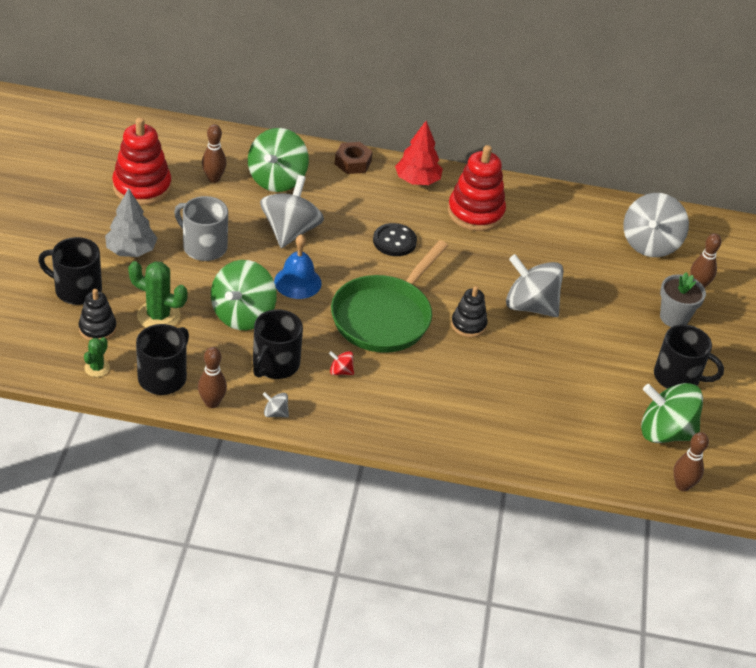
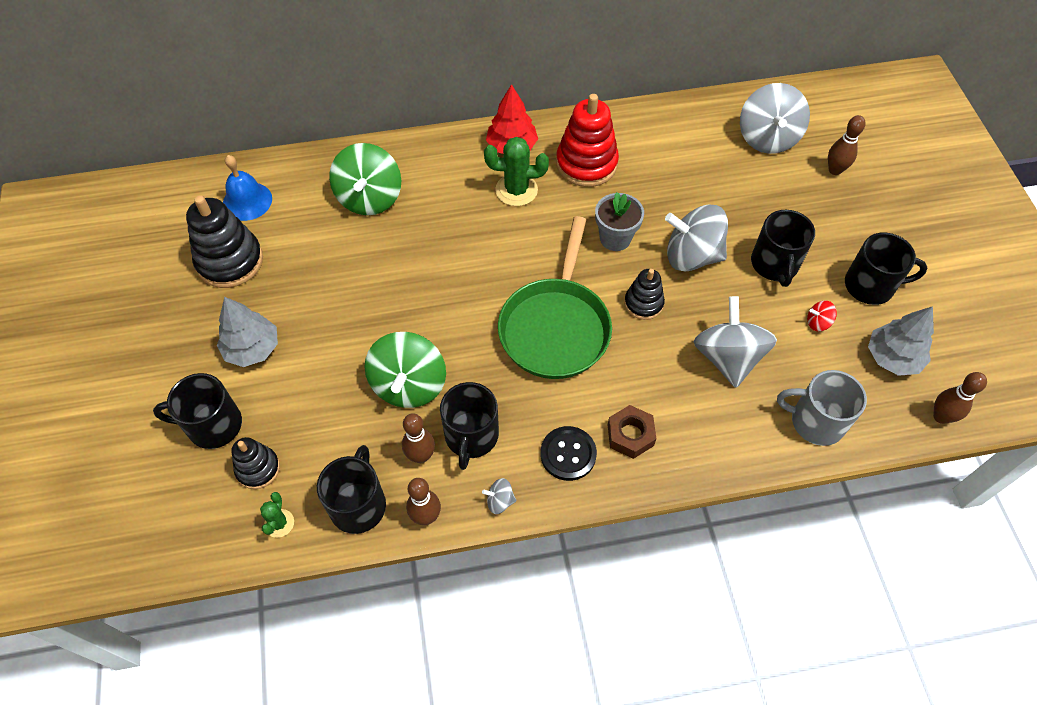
camera: 15 degrees left, 15 degrees up
(142, 187) = (230, 261): red stacking toy -> black stacking toy
(158, 316) = (318, 423): green cactus -> green cactus (516, 190)
(203, 246) = (329, 313): grey mug -> grey mug (815, 421)
(213, 178) = (302, 222): brown bowling pin -> brown bowling pin (421, 456)
(290, 231) = (412, 257): grey spinning top -> grey spinning top (727, 357)
(297, 282) = (447, 319): blue bell -> blue bell (247, 201)
(341, 371) = (543, 416): red spinning top -> red spinning top (818, 322)
(352, 163) = (438, 149): brown nut -> brown nut (630, 435)
(394, 241) = (523, 229): black button -> black button (568, 454)
(600, 335) = (774, 264): none -> black mug
(665, 432) = (892, 357): green spinning top -> grey tree
(674, 317) = (831, 215): grey flower pot -> grey flower pot (615, 238)

